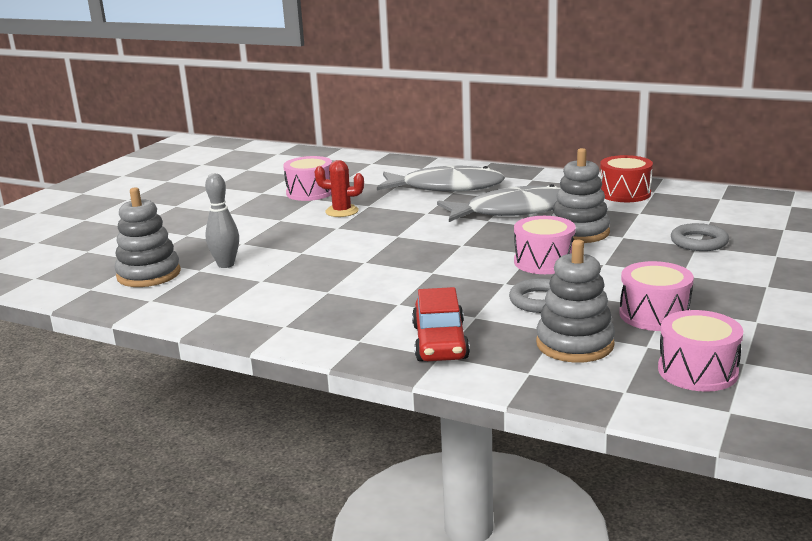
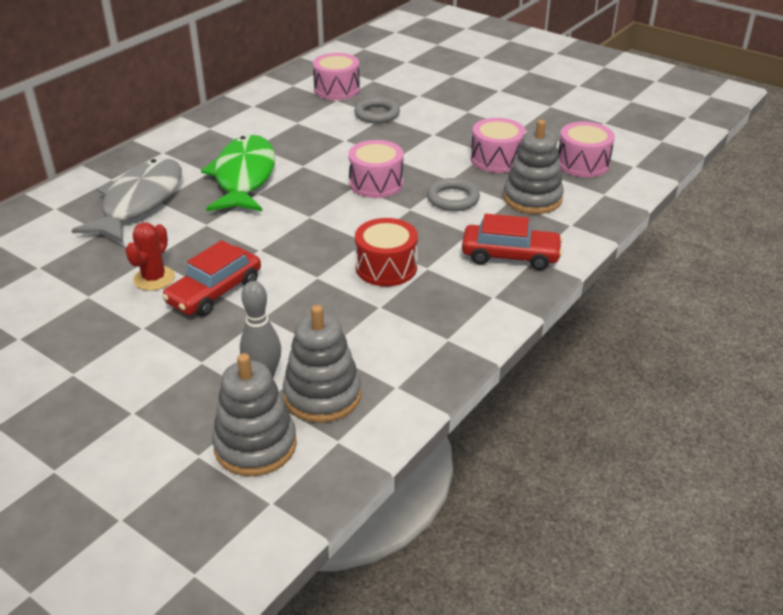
camera: 80 degrees left, 15 degrees up
(310, 192) = (60, 297): pink drum -> pink drum (337, 89)
(330, 232) = (214, 292): none -> red car
(513, 211) = (244, 177): grey fish -> green fish
(579, 232) = (322, 156): grey stacking toy -> grey stacking toy (322, 395)
(624, 193) = (246, 118): red drum -> red drum (386, 267)

